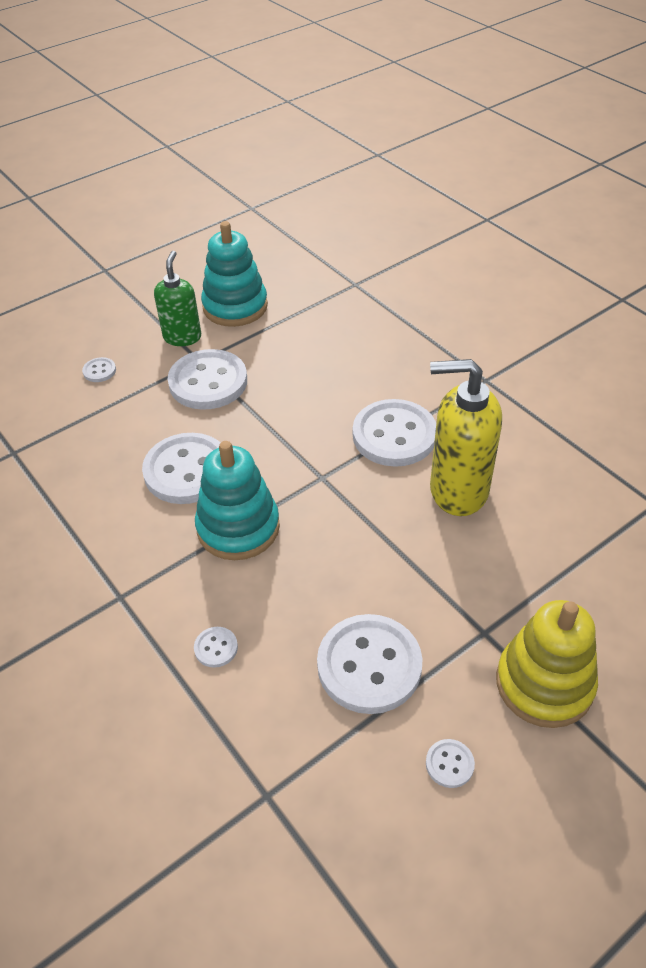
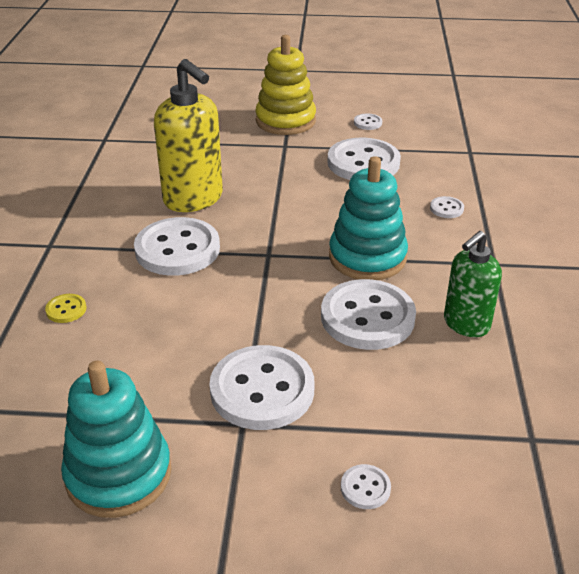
camera: 140 degrees left, 10 degrees down
(182, 337) = (226, 471): green soap dispenser -> green soap dispenser (466, 324)
(393, 351) = (66, 309): none -> yellow button

